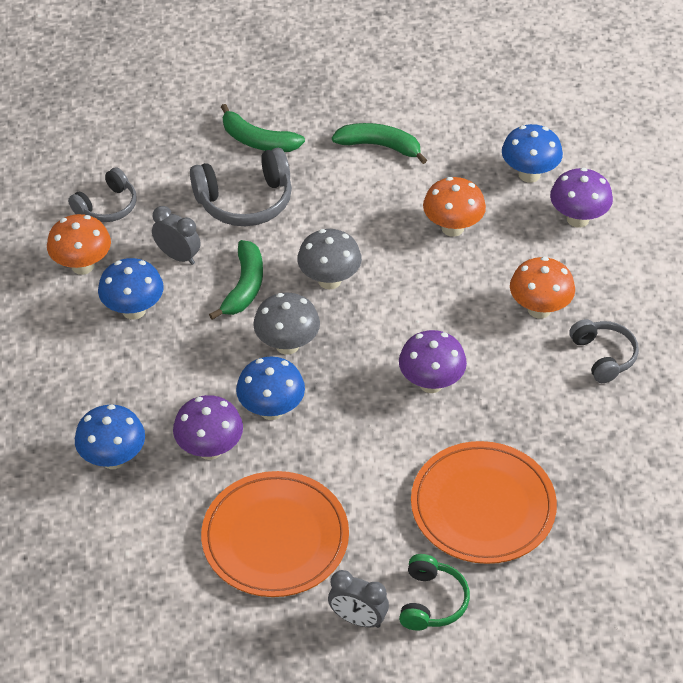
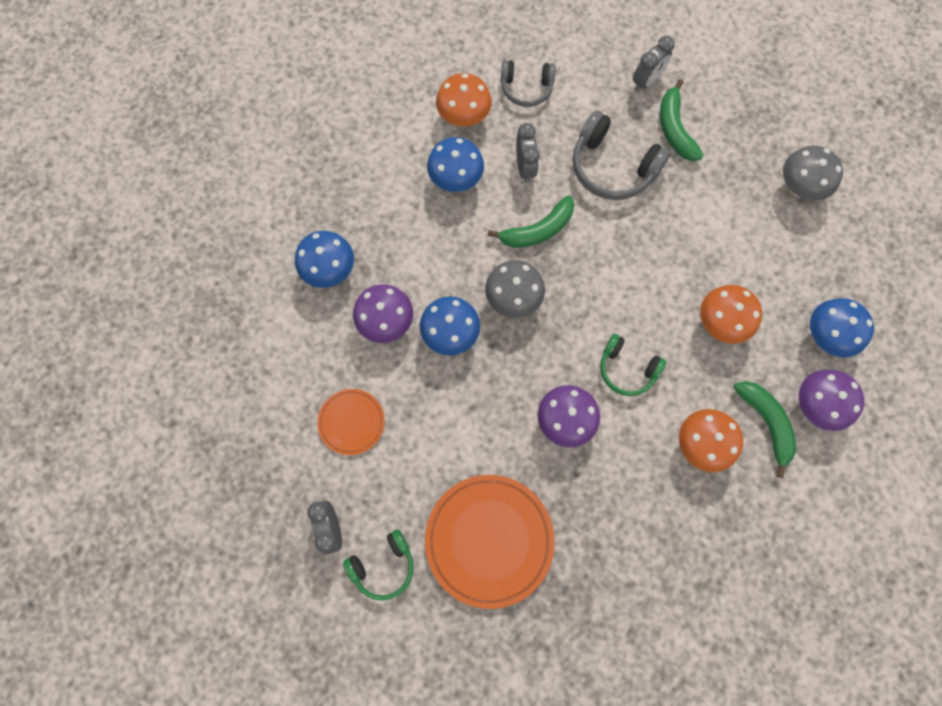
camera: 50 degrees right, 25 degrees up
(195, 128) = (646, 81): none -> grey clock
(275, 538) = (351, 422): orange plate -> orange plate, size x0.54
(329, 280) = (593, 279): grey mushroom -> grey mushroom (798, 188)
(380, 146) = (749, 211): green banana -> green banana (766, 422)
(429, 312) = (627, 369): none -> green headphones
(603, 356) = (698, 524): grey headphones -> none

